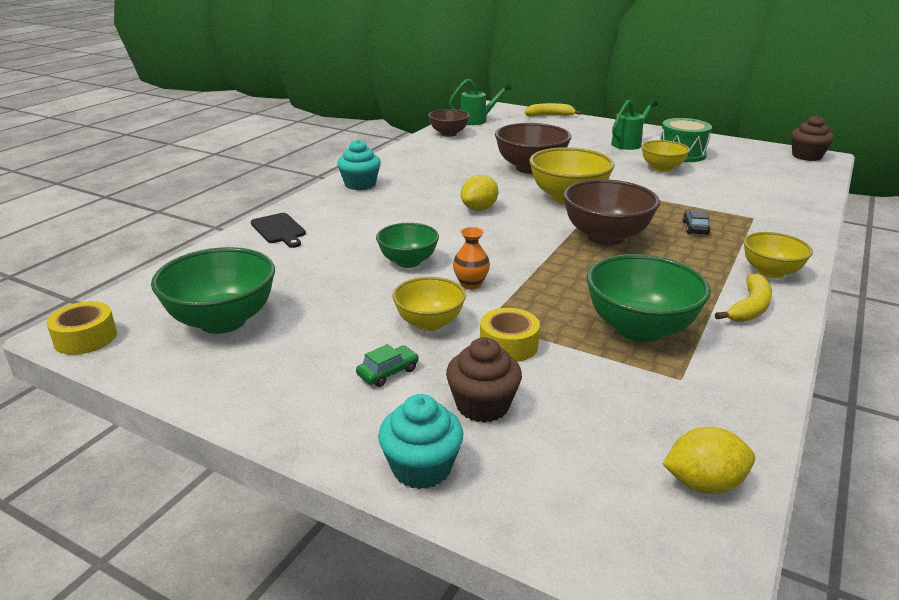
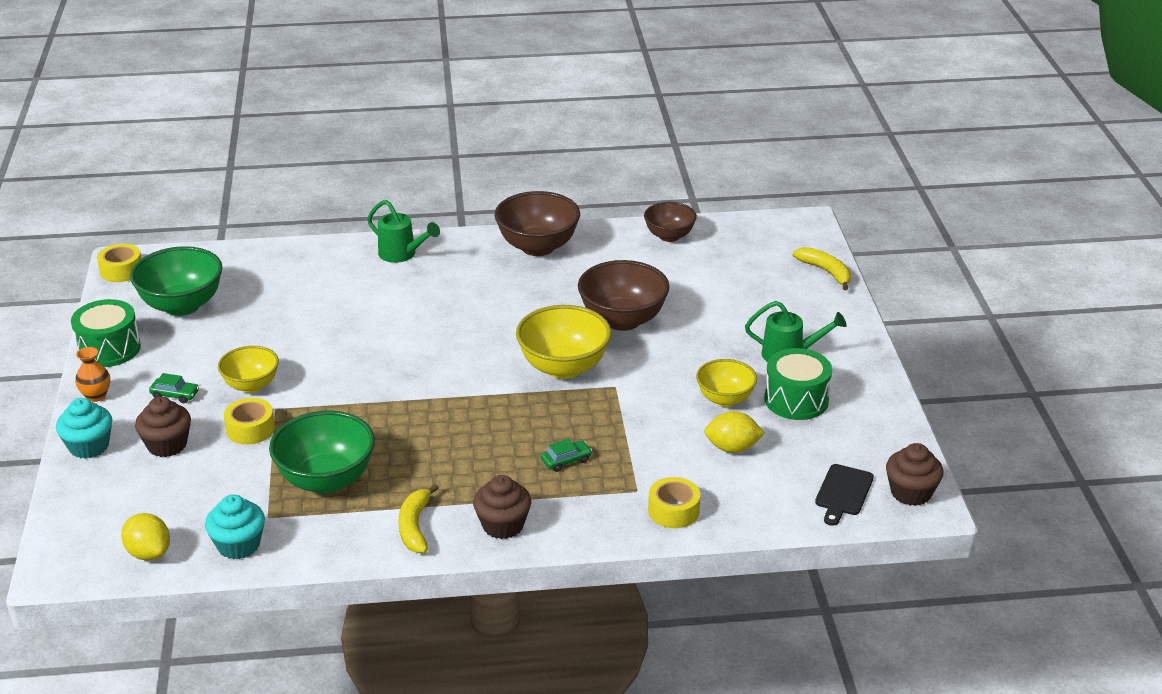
camera: 55 degrees right, 5 degrees up
(230, 391) = (109, 349): none -> green drum
(279, 230) = (336, 258): black cutting board -> black cutting board (843, 492)
(360, 184) = (469, 249): turquoise cupcake -> turquoise cupcake (238, 545)
(408, 262) = (338, 338): green bowl -> none
(470, 284) = (328, 380): orange vase -> orange vase (96, 396)
(477, 120) = (740, 234): green watering can -> green watering can (401, 254)
(479, 209) = (481, 330): yellow lemon -> yellow lemon (732, 448)
(605, 237) = (489, 416): brown bowl -> brown bowl (538, 247)
(695, 228) = (566, 460): black car -> green car
(749, 308) = (415, 527): yellow banana -> yellow banana turned 90 degrees clockwise
(770, 272) = (503, 525): yellow bowl -> brown cupcake
(787, 214) = (673, 511): none -> yellow tape

